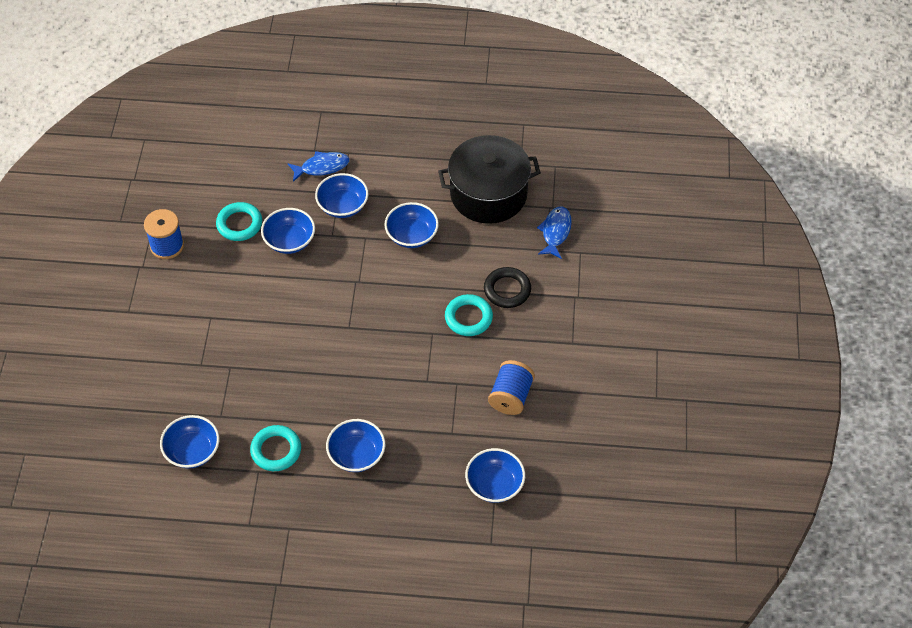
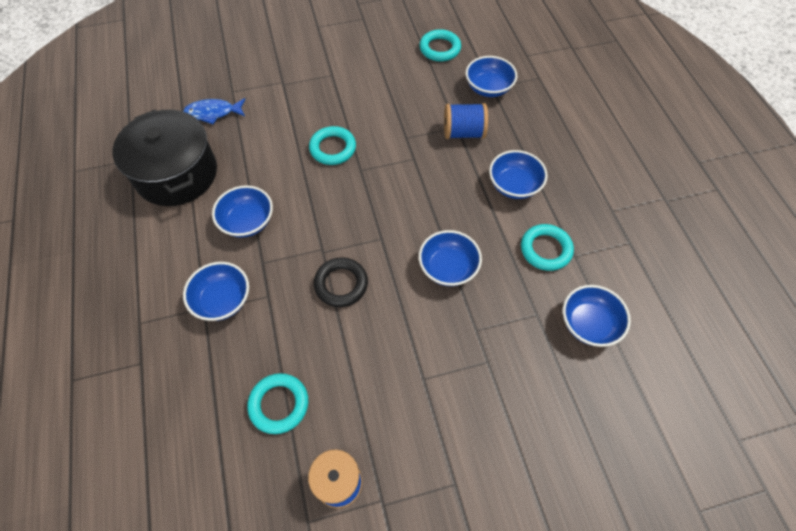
camera: 110 degrees left, 5 degrees up
(289, 241) = (288, 337): blue bowl -> blue bowl (448, 268)
(322, 167) = (167, 344): blue fish -> none
(507, 290) = (291, 129): black ring -> black ring (341, 284)
(510, 396) = (402, 99): blue spool -> blue spool (463, 133)
(575, 459) = (440, 48): none -> turquoise ring

